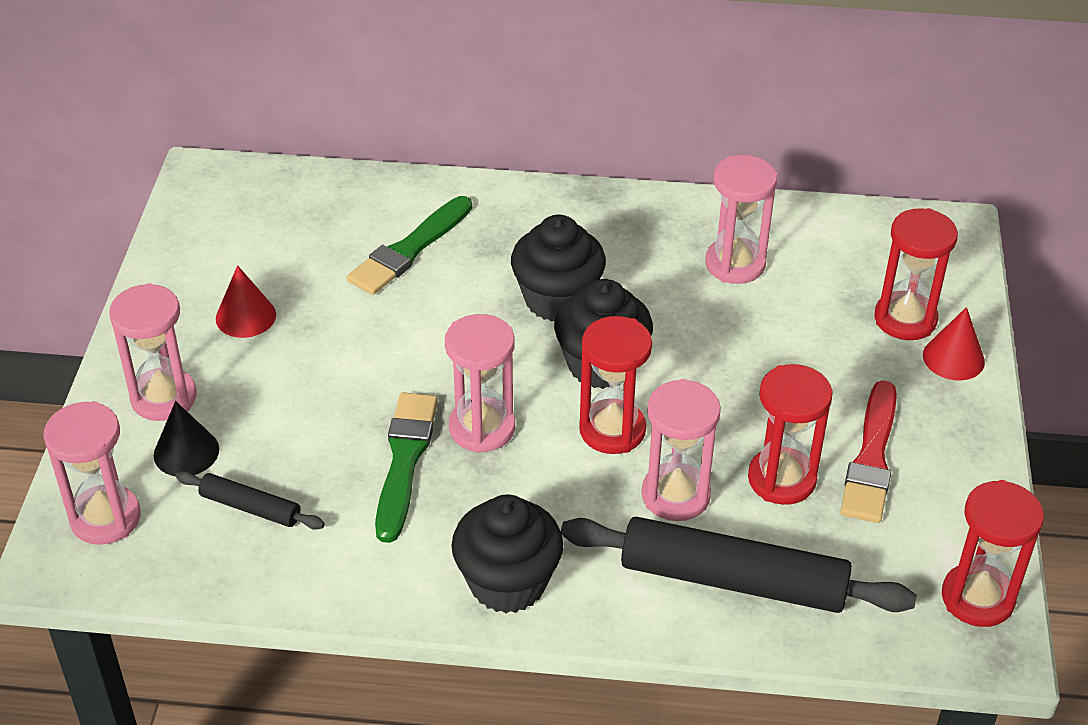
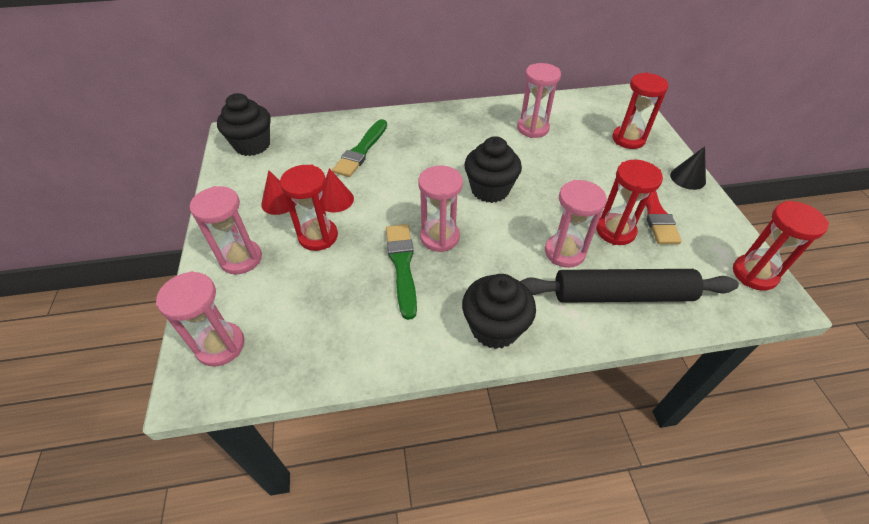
camera: 15 degrees left, 5 degrees up
(186, 452) = (264, 289): black cone -> black cone (687, 178)
(250, 507) = (316, 316): black rolling pin -> none
(557, 299) = (451, 161): black cupcake -> black cupcake (252, 145)
(612, 430) = (512, 223): red hourglass -> red hourglass (318, 236)
(953, 358) = (662, 153): red cone -> red cone (336, 200)

